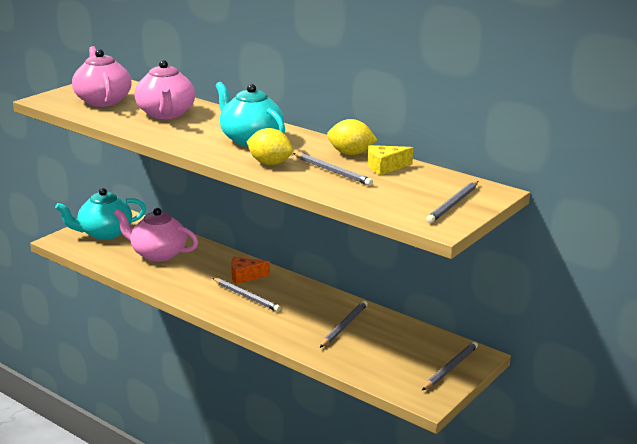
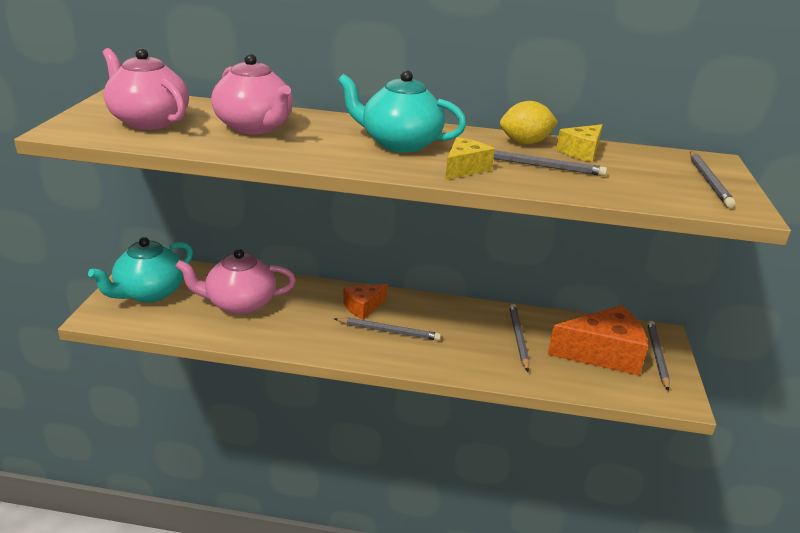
camera: 30 degrees left, 5 degrees up
(269, 163) = (464, 168): yellow lemon -> yellow cheese
(403, 354) = (603, 353): none -> orange cheese

